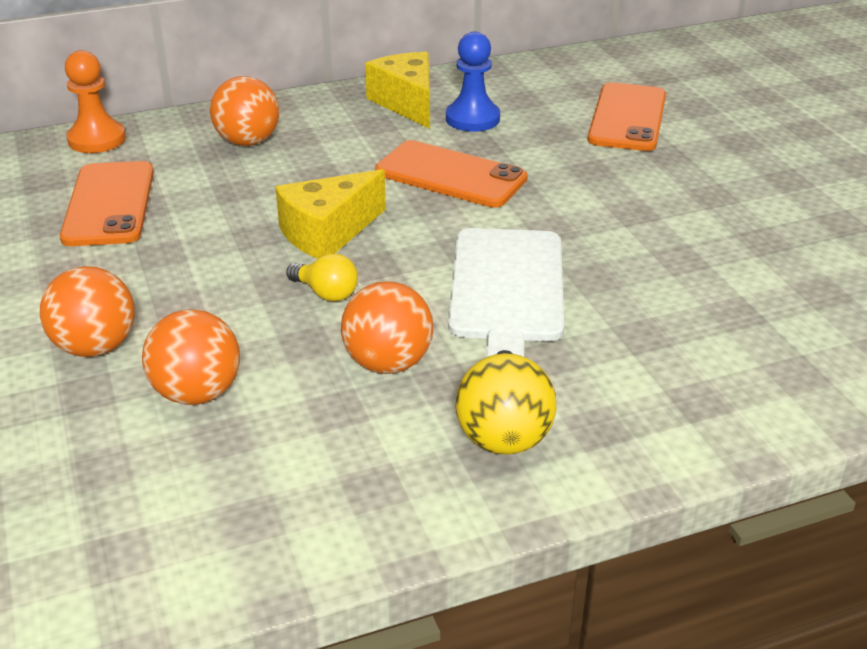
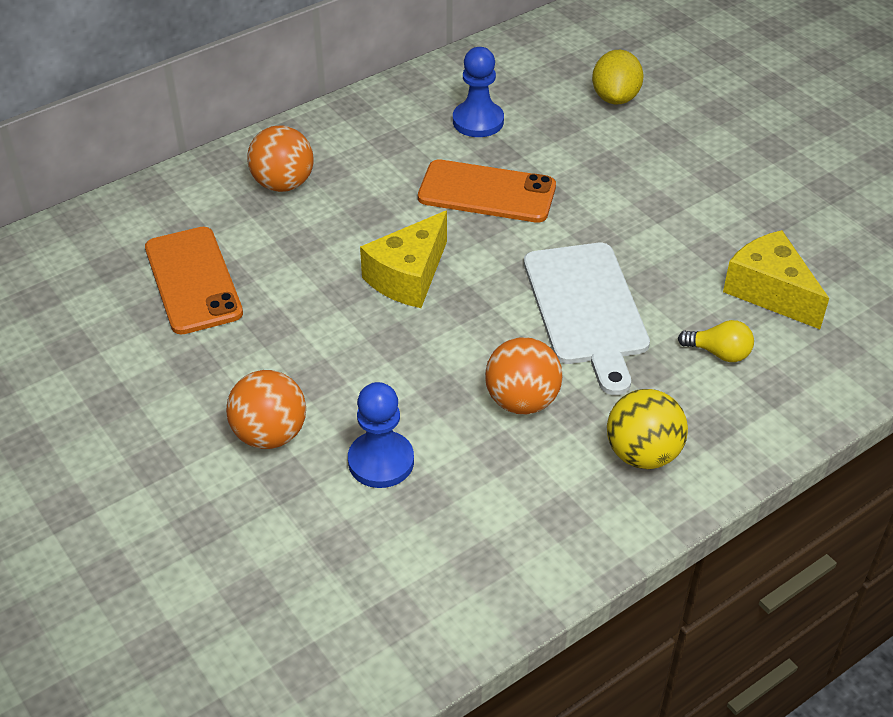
camera: 15 degrees left, 10 degrees up
(97, 139) = (136, 206): orange pawn -> none
(197, 393) = (381, 461): orange ball -> blue pawn
(326, 293) = (438, 341): yellow light bulb -> yellow light bulb (719, 353)
(407, 103) = (409, 112): yellow cheese -> yellow cheese (770, 292)
(627, 118) = (615, 98): orange phone -> yellow lemon

